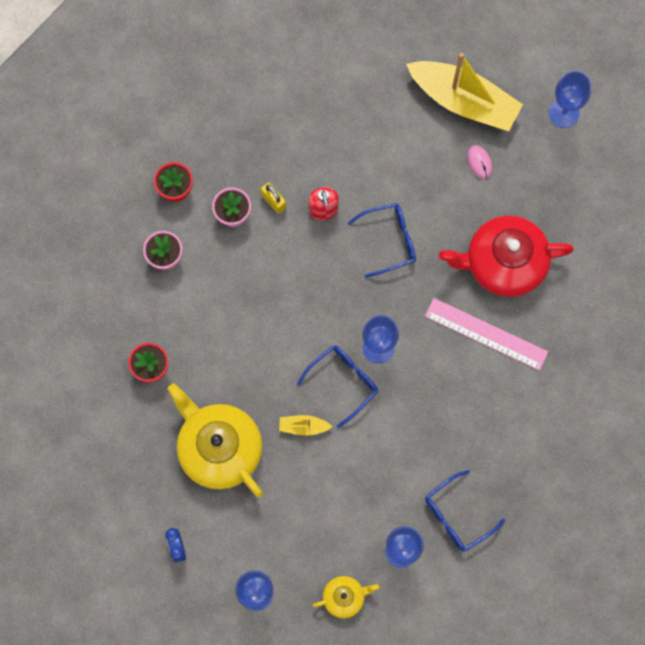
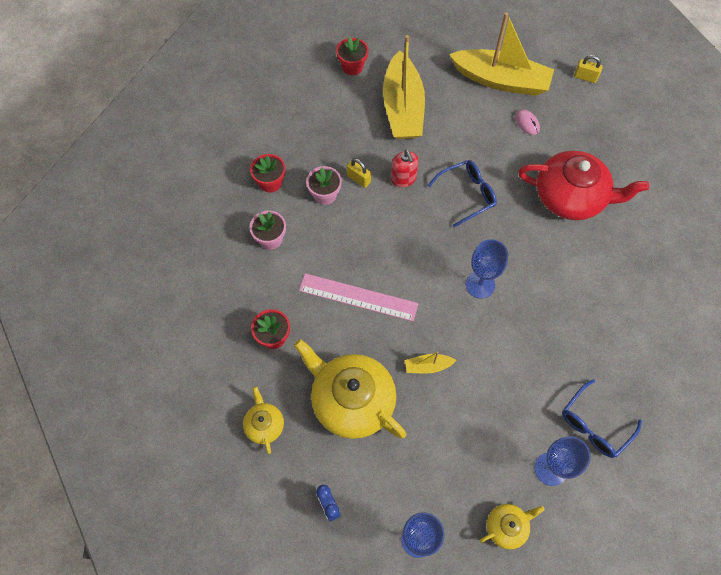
camera: 10 degrees left, 10 degrees down
(128, 458) = (264, 425): none -> yellow teapot
(294, 54) = (352, 66): none -> red flower pot
(341, 119) = (403, 108): none -> yellow boat
(343, 382) = (456, 319): blue glasses -> none
(486, 334) = (573, 257): pink ruler -> pink ruler (358, 297)
(504, 263) = (571, 197): red teapot -> red teapot turned 150 degrees counterclockwise
(563, 113) = (585, 77): blue goblet -> yellow padlock

